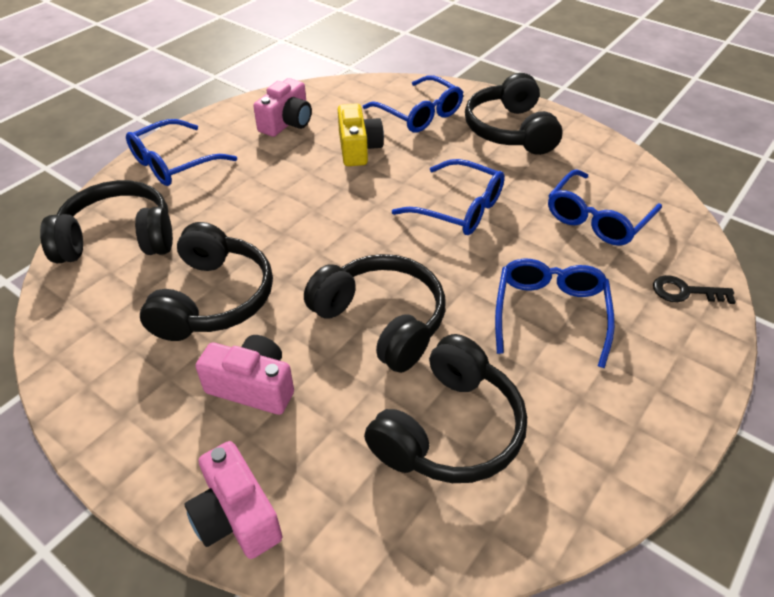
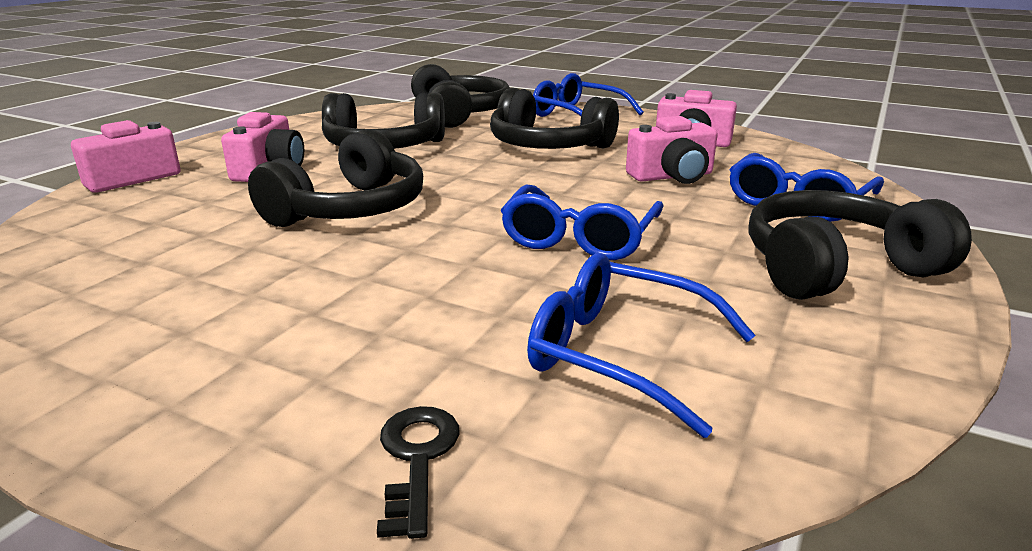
camera: 80 degrees right, 20 degrees down
(358, 148) = (672, 176): yellow camera -> pink camera
(449, 429) = (174, 250): black headphones -> black headphones (548, 146)
(550, 313) = (358, 308): blue glasses -> none

